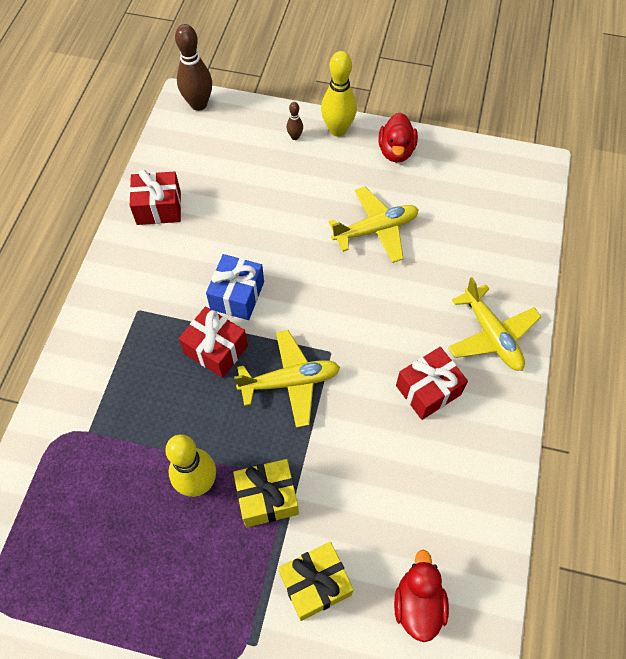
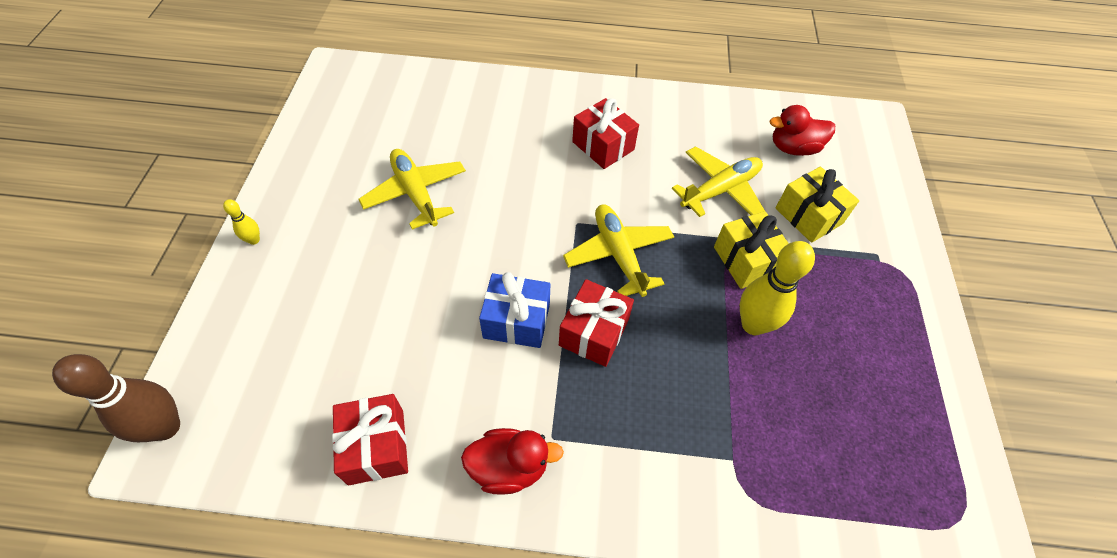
camera: 100 degrees left, 5 degrees down
(295, 137) = (259, 287): brown bowling pin -> none
(337, 130) = (254, 240): yellow bowling pin -> yellow bowling pin, size x0.48
(396, 151) = (299, 180): red duck -> red duck (509, 467)
(491, 335) = (537, 104): yellow plane -> yellow plane (720, 190)

